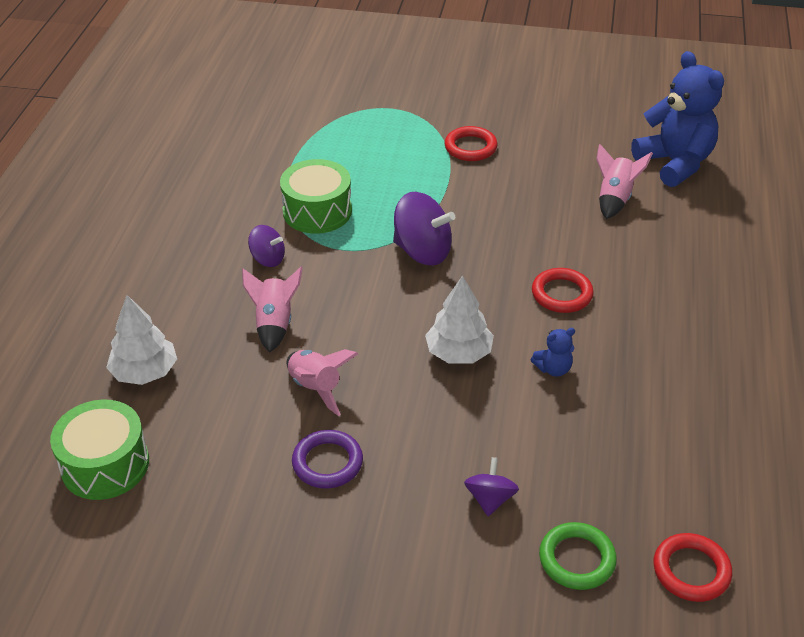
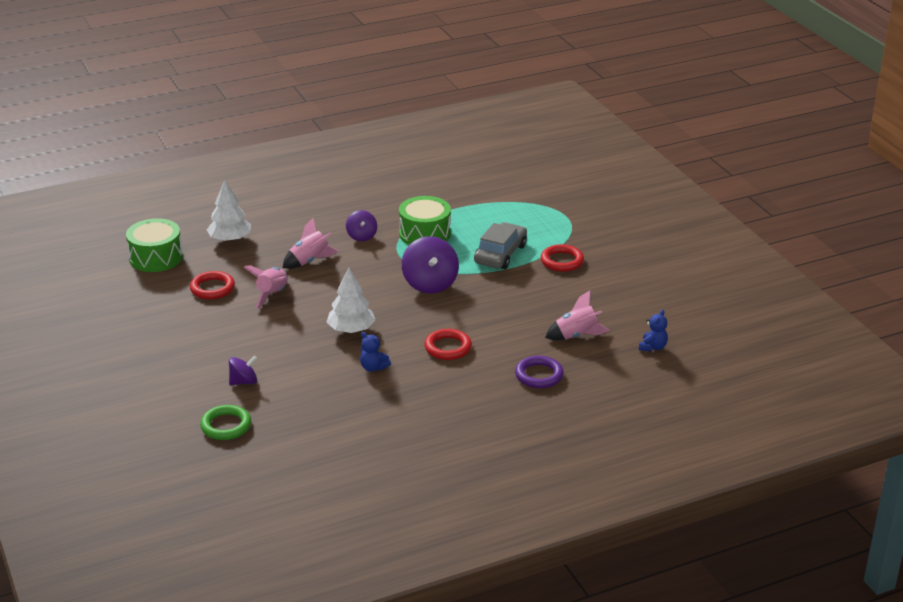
camera: 55 degrees right, 10 degrees down
(327, 462) = (220, 320): purple ring -> purple ring (539, 375)
(415, 179) = (500, 254): none -> grey car
(675, 163) = (652, 347): blue teddy bear -> blue teddy bear, size x0.43
(691, 570) = (254, 468): red ring -> red ring (212, 288)

